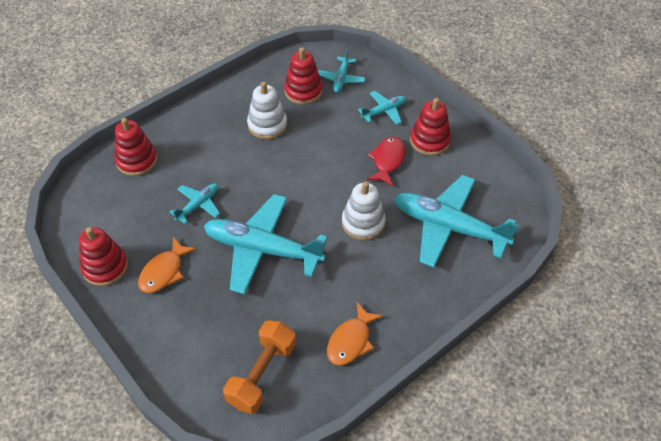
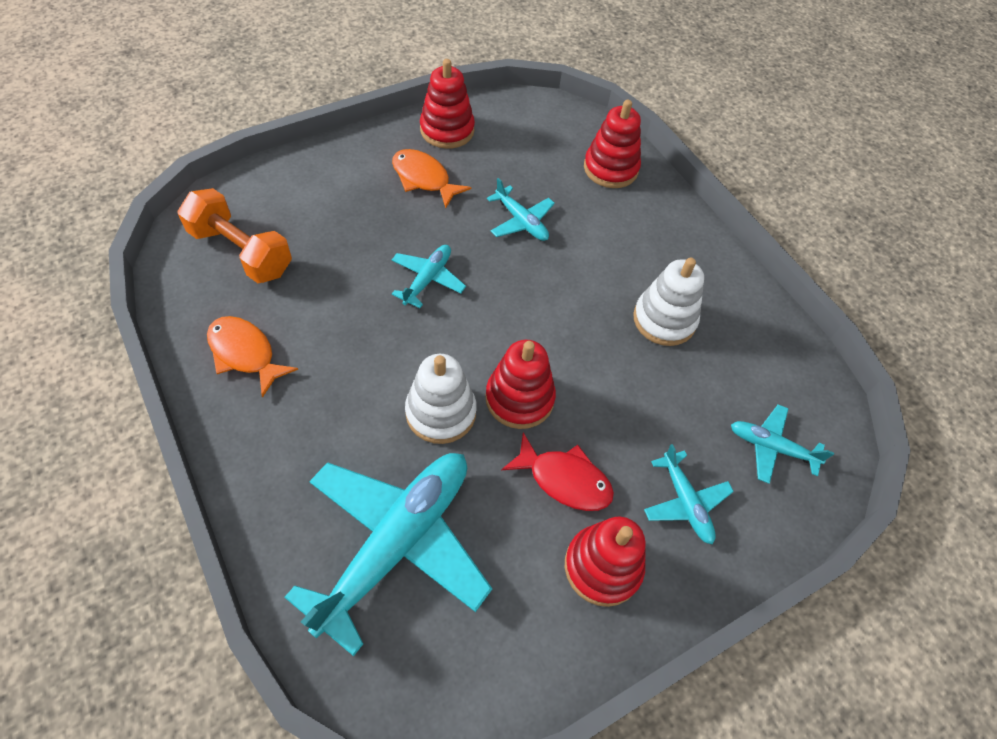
camera: 95 degrees right, 5 degrees up
(262, 249) = (428, 279): turquoise plane -> turquoise plane, size x0.47
(303, 91) = (740, 382): red stacking toy -> red stacking toy (519, 398)

